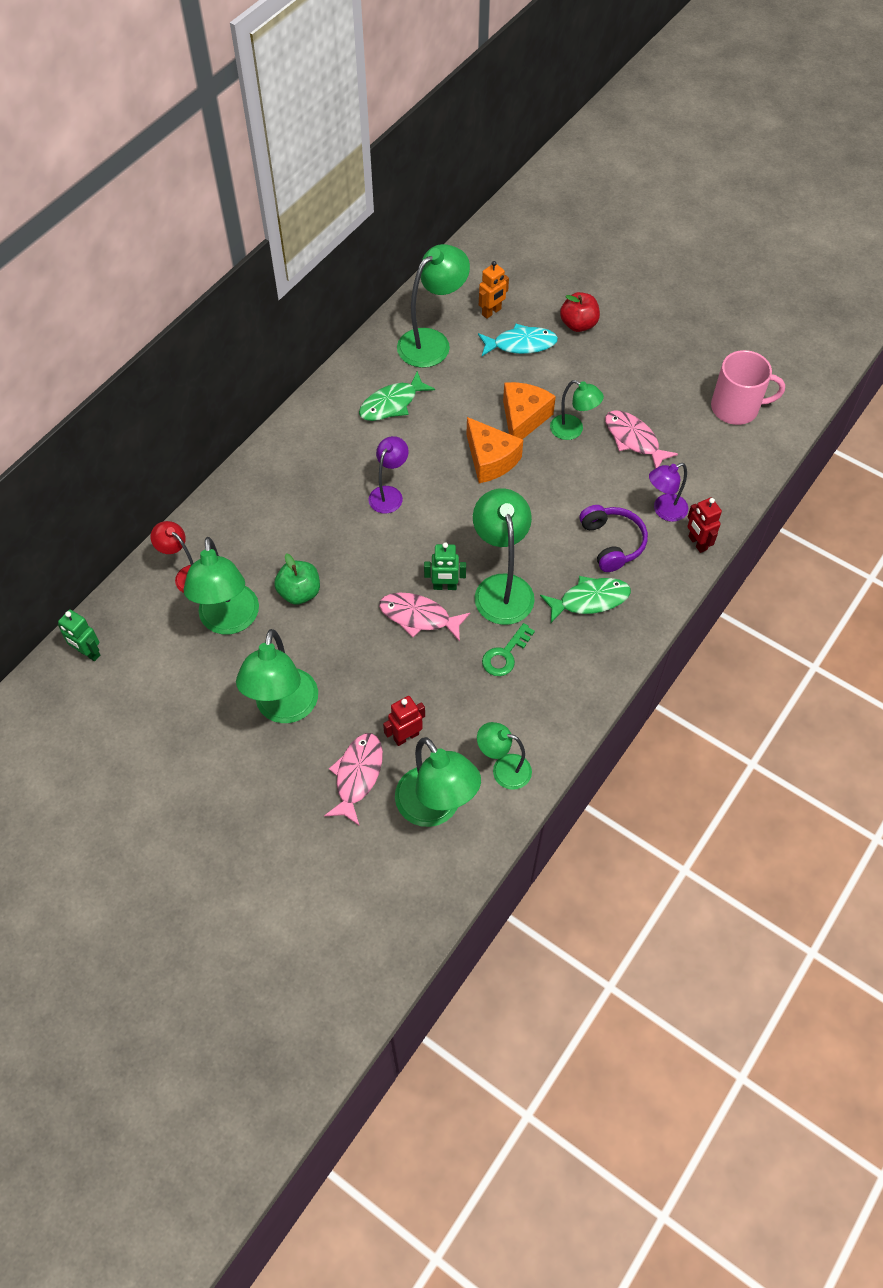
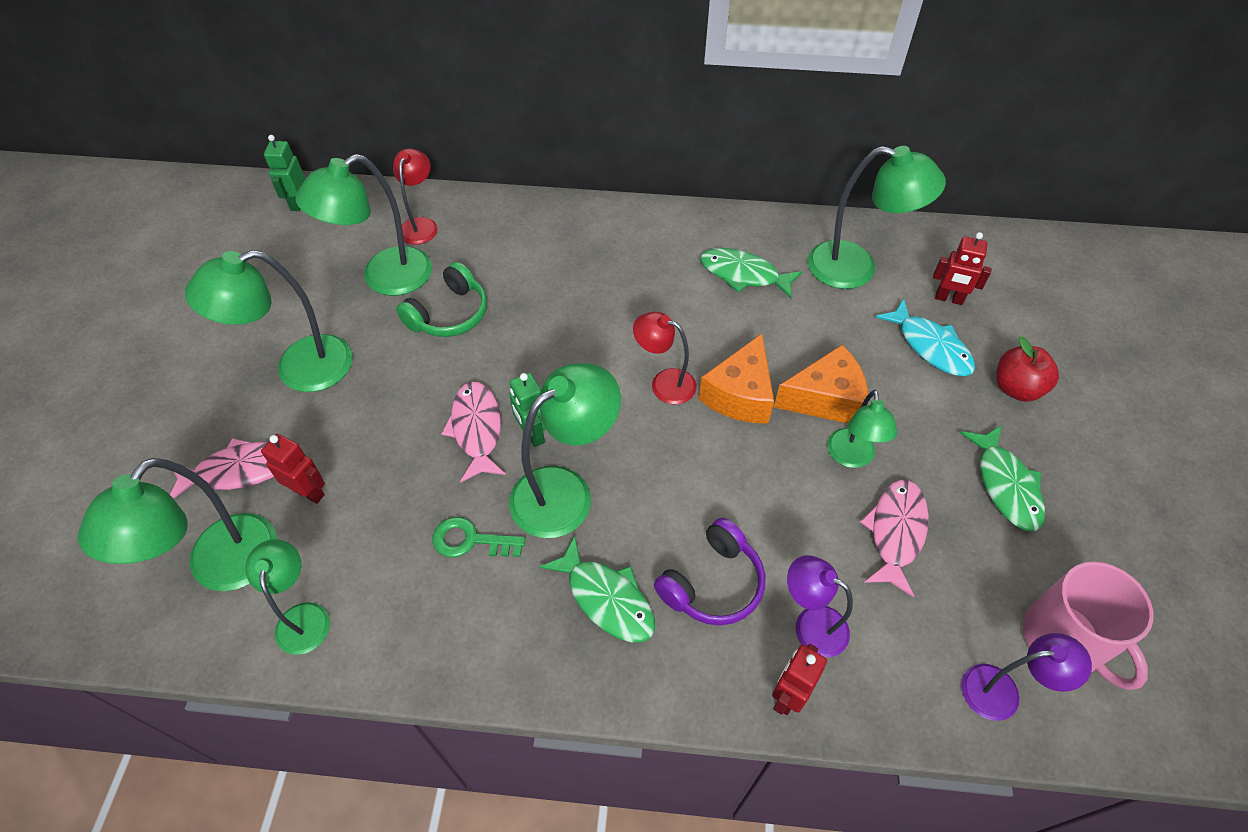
camera: 60 degrees right, 5 degrees down
(299, 592) = (449, 314): green apple -> green headphones
(389, 494) = (623, 327): purple lamp -> purple lamp (1002, 691)
(453, 494) = (664, 383): none -> red lamp
(491, 312) = (949, 299): orange robot -> red robot
(637, 372) = (1005, 485): none -> green fish

